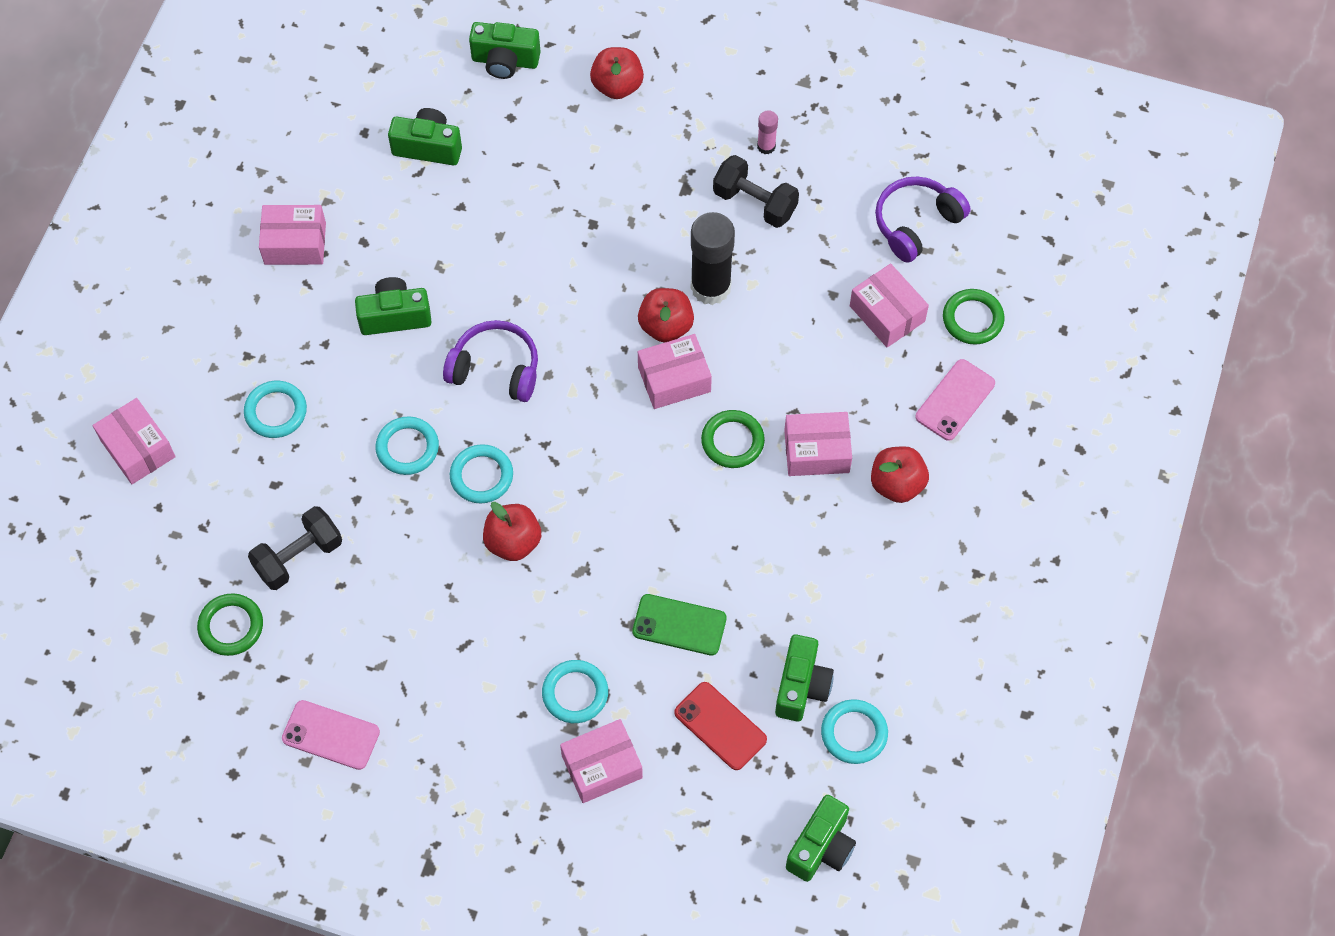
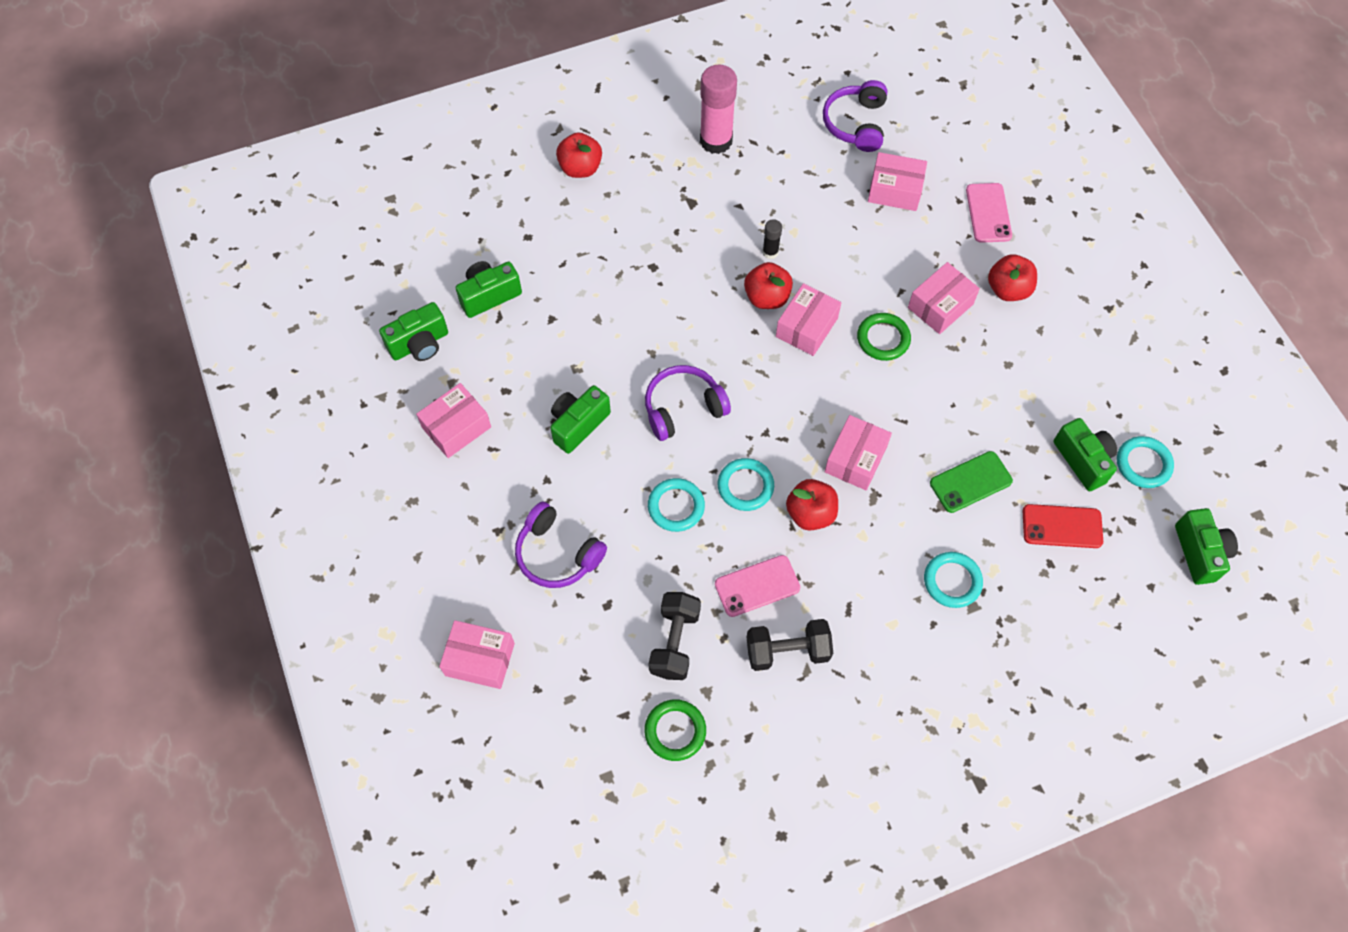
camera: 40 degrees left, 0 degrees up
(276, 411) = (557, 553): turquoise ring -> purple headphones
(331, 735) = (822, 748): pink phone -> pink phone (757, 586)
(505, 61) = (487, 203): green camera -> green camera (419, 344)
(602, 766) = (1018, 615): pink box -> pink box (855, 459)
(710, 287) = (770, 252): black glue stick -> black glue stick, size x0.47
(755, 202) = (744, 180): black dumbbell -> black dumbbell (787, 651)
(766, 146) = (716, 140): pink glue stick -> pink glue stick, size x2.12
(972, 319) = (948, 157): green ring -> none

